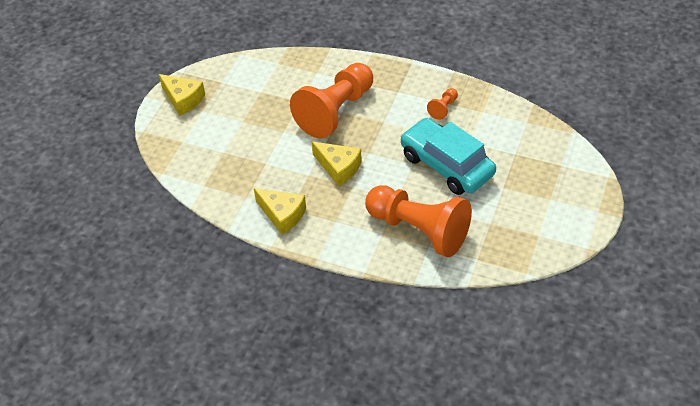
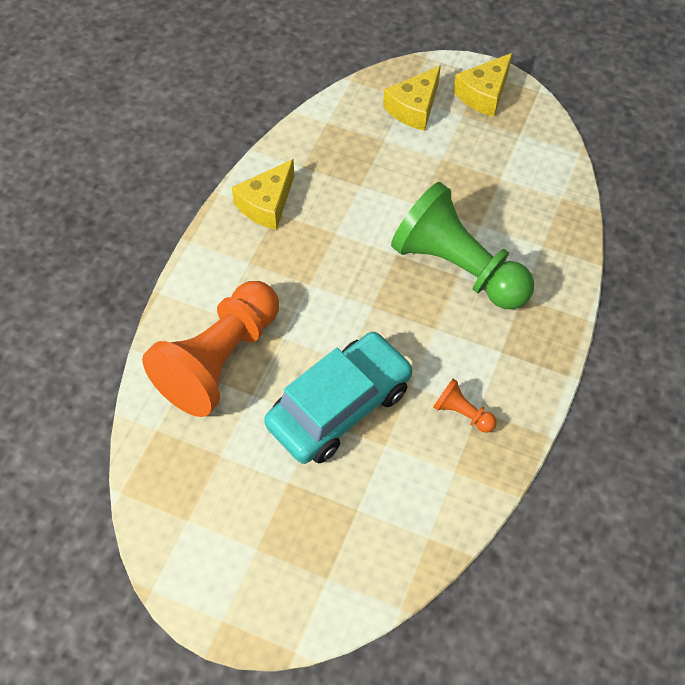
camera: 90 degrees right, 10 degrees up
(335, 111) = (458, 267): orange pawn -> green pawn
(338, 168) = (345, 268): yellow cheese -> yellow cheese (414, 108)

